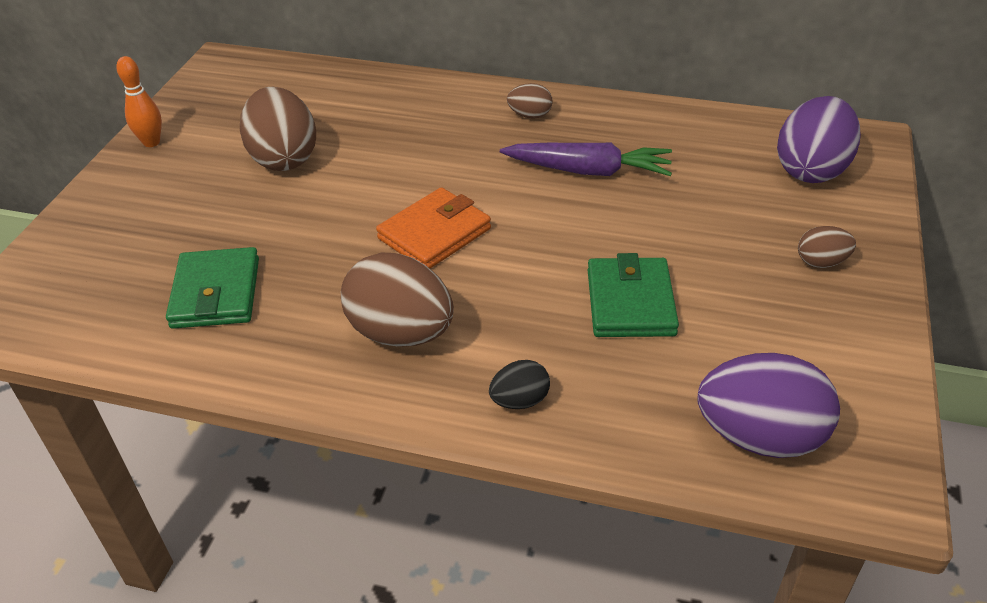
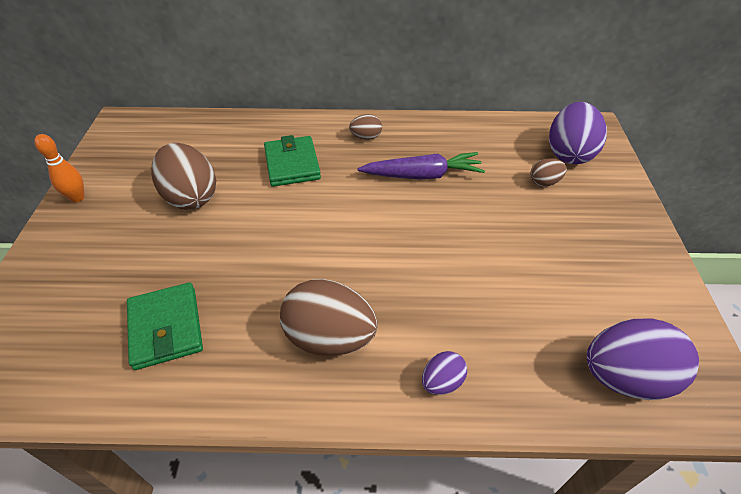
camera: 15 degrees left, 5 degrees up
(434, 233) = (328, 244): orange wallet -> none
(520, 401) = (442, 382): black egg -> purple egg
(630, 302) = (491, 278): green wallet -> green wallet (292, 164)
(821, 262) = (605, 223): brown egg -> brown egg (544, 182)

